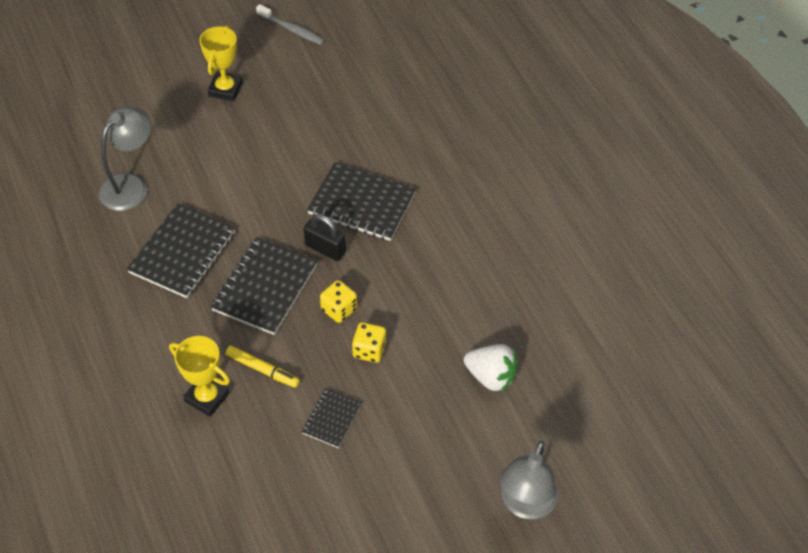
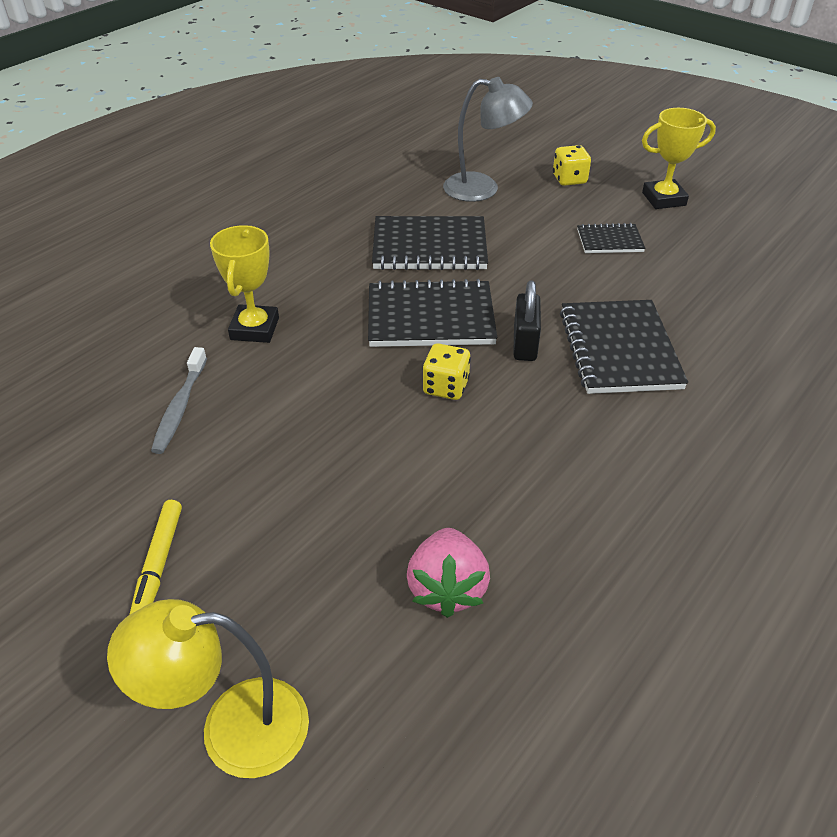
camera: 65 degrees right, 10 degrees down
(262, 369) = (316, 356): yellow marker -> yellow marker (159, 564)
(292, 29) = (799, 210): grey toothbrush -> grey toothbrush (180, 407)
(332, 419) = (279, 440): black notebook -> black notebook (609, 241)
(369, 350) = (404, 437): yellow dice -> yellow dice (569, 179)
(490, 376) = (447, 588): white strawberry -> pink strawberry
(525, 504) = (232, 728): grey lamp -> yellow lamp

